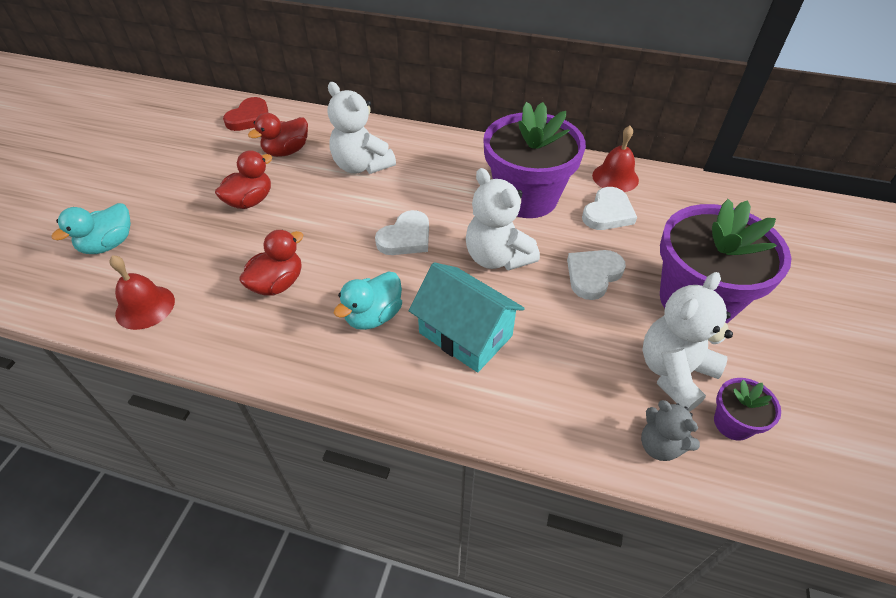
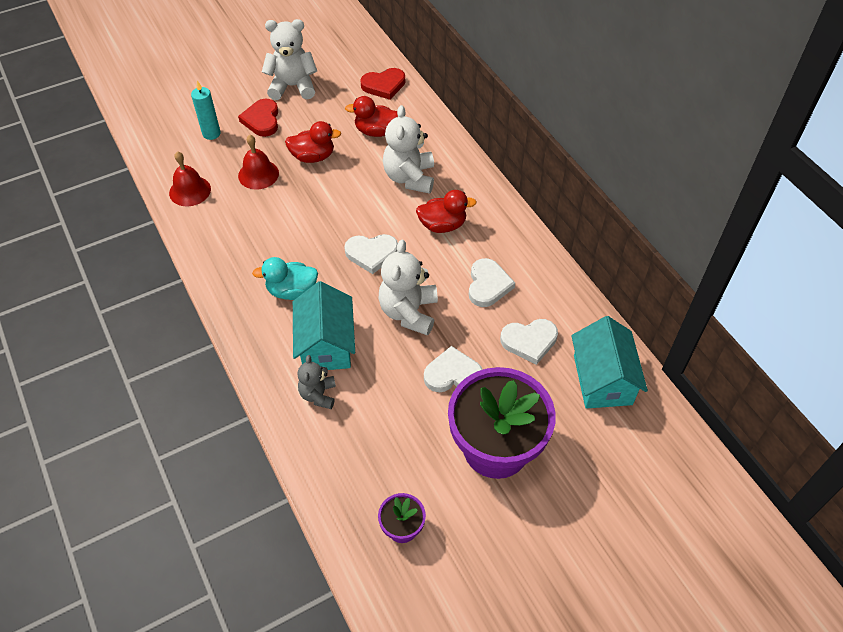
camera: 45 degrees right, 5 degrees up
(109, 244) = (211, 133): turquoise duck -> turquoise candle
(156, 203) = (262, 120): none -> red heart
(278, 284) = (266, 228): red duck -> red duck (442, 225)
(526, 197) = (488, 285): purple flower pot -> white heart
(615, 177) = (577, 320): red bell -> red bell (258, 174)
(660, 445) = (344, 498): grey teddy bear -> grey teddy bear (318, 395)
(674, 372) = (412, 472): white teddy bear -> white teddy bear (293, 86)
(685, 202) = (602, 380): none -> turquoise house

